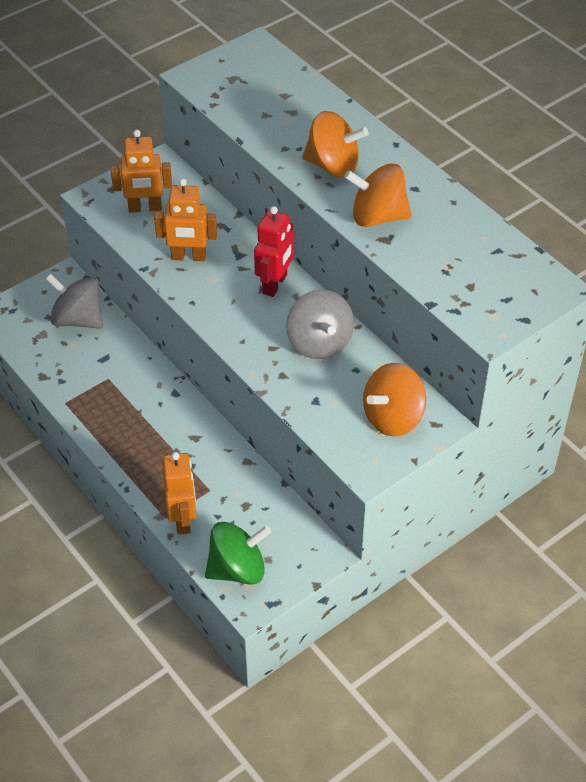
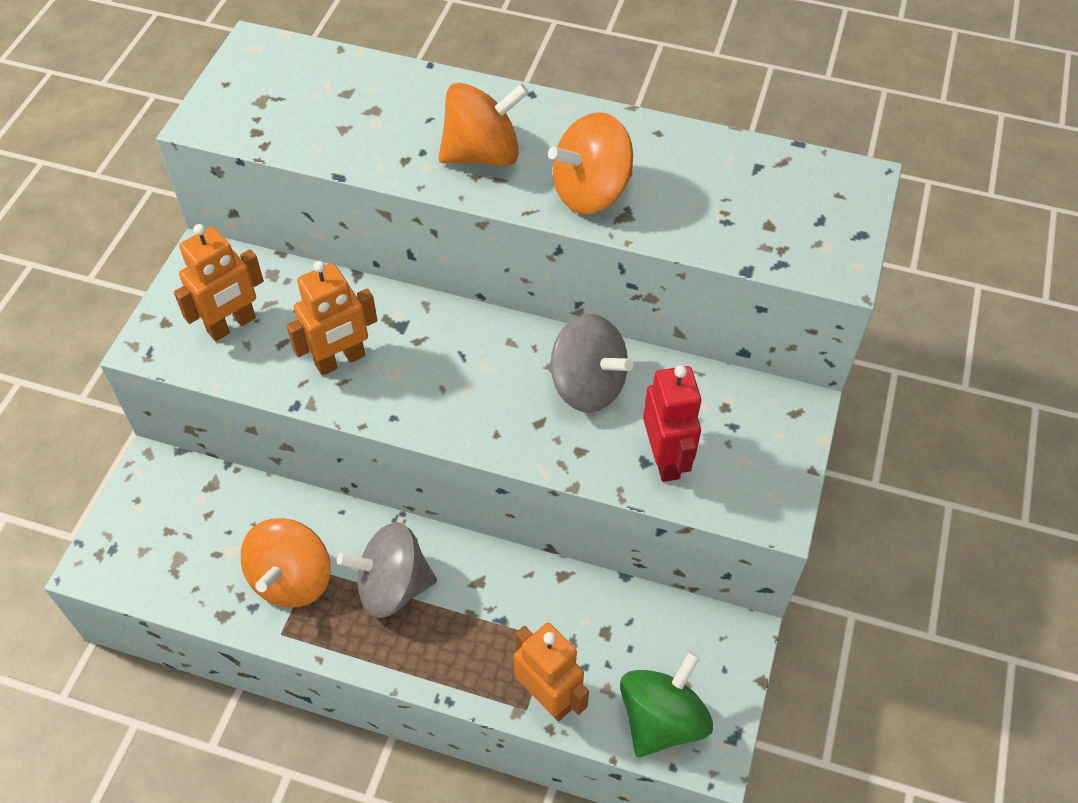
camera: 35 degrees left, 5 degrees up
(78, 319) = (211, 512): grey spinning top -> grey spinning top (393, 586)
(275, 284) = (475, 340): red robot -> red robot (665, 459)
(393, 417) = (746, 432): orange spinning top -> orange spinning top (292, 579)

